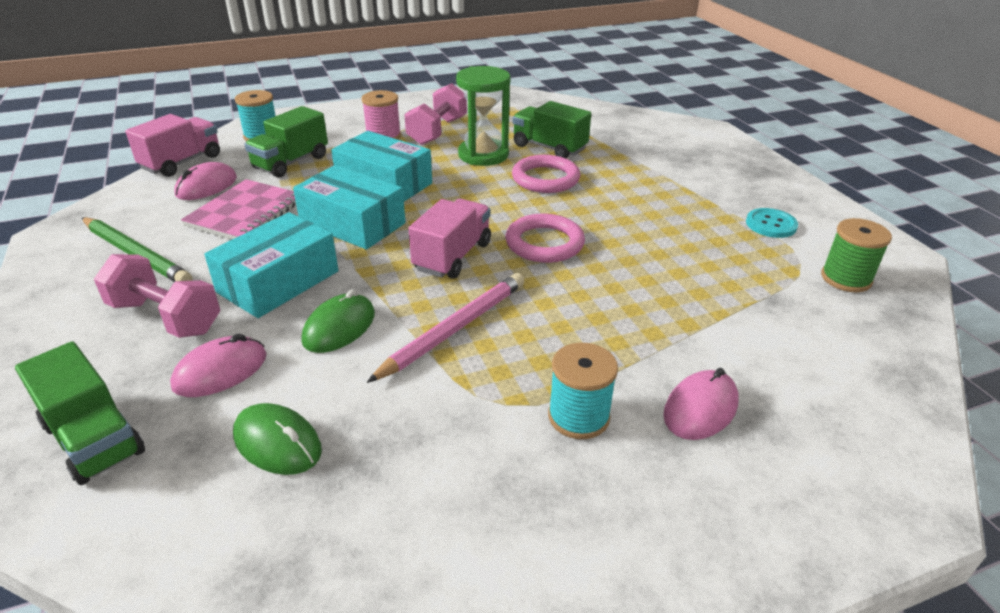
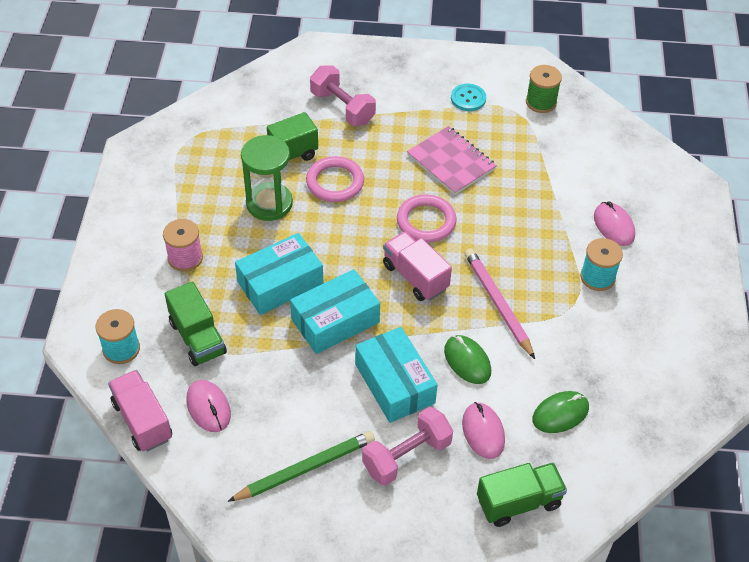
camera: 65 degrees left, 15 degrees up
(245, 213) = (277, 387): pink notebook -> pink notebook (451, 162)
(437, 131) = (201, 217): pink dumbbell -> pink dumbbell (342, 108)

